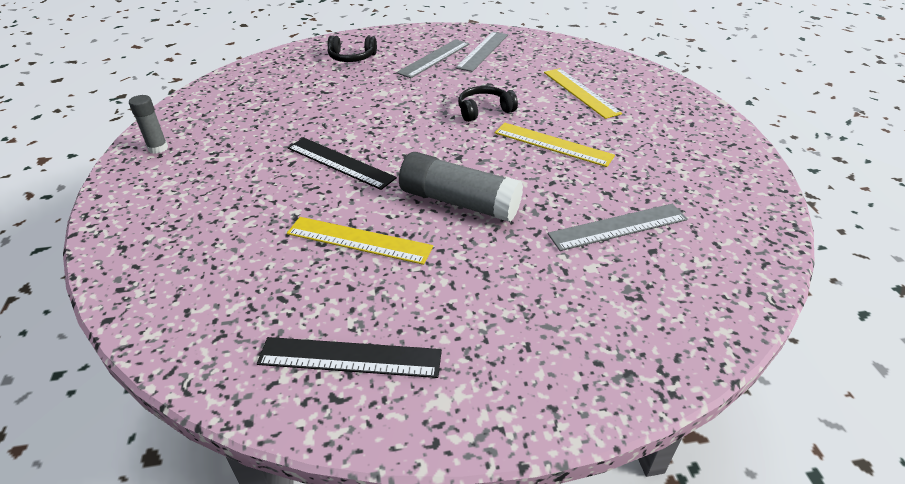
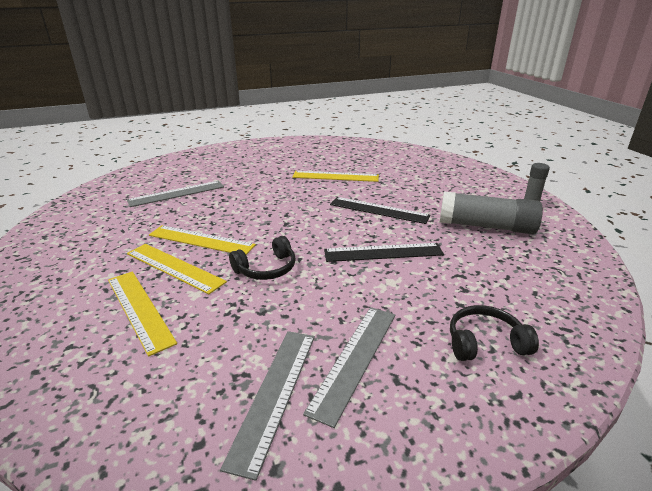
camera: 170 degrees right, 10 degrees down
(350, 357) = (316, 149): black ruler -> black ruler (383, 252)
(459, 202) = (280, 196): grey glue stick -> grey glue stick (486, 226)
(568, 119) = (174, 267): none -> yellow ruler

